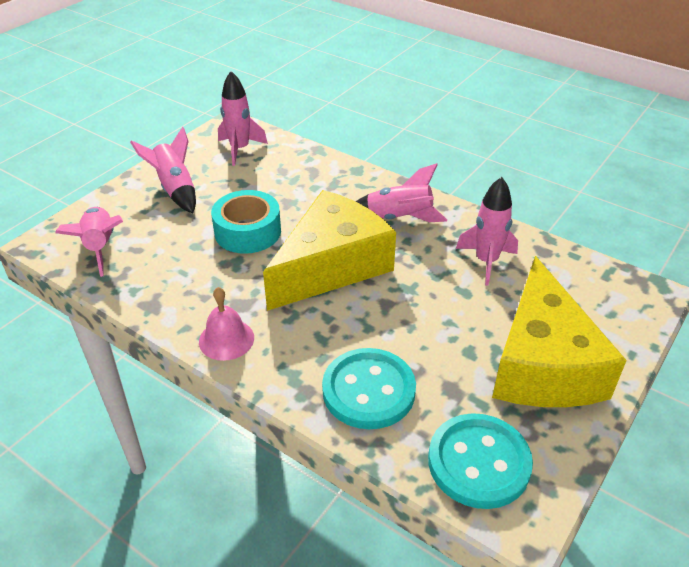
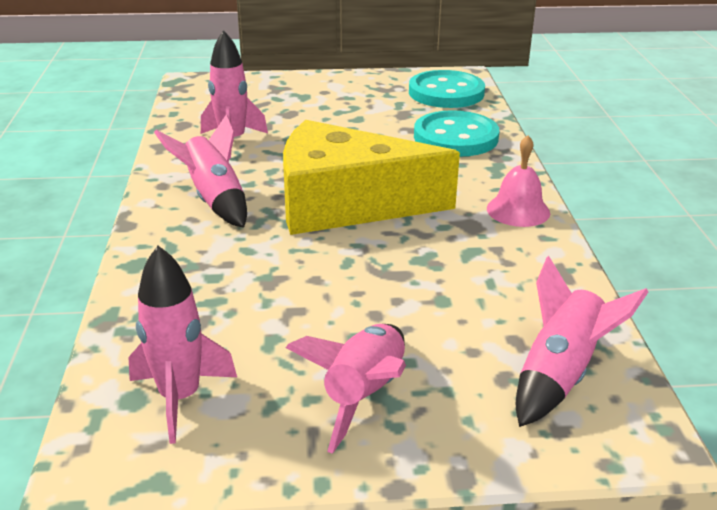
camera: 130 degrees left, 10 degrees down
(248, 232) = (365, 278): turquoise tape -> none
(542, 363) = (329, 96): yellow cheese -> none

